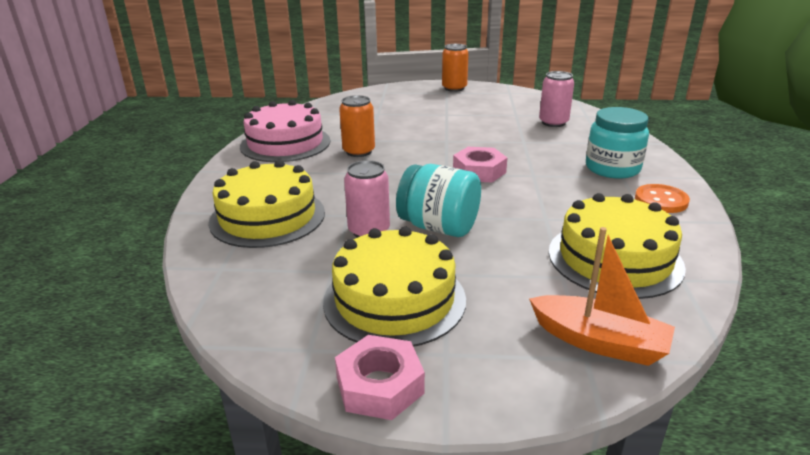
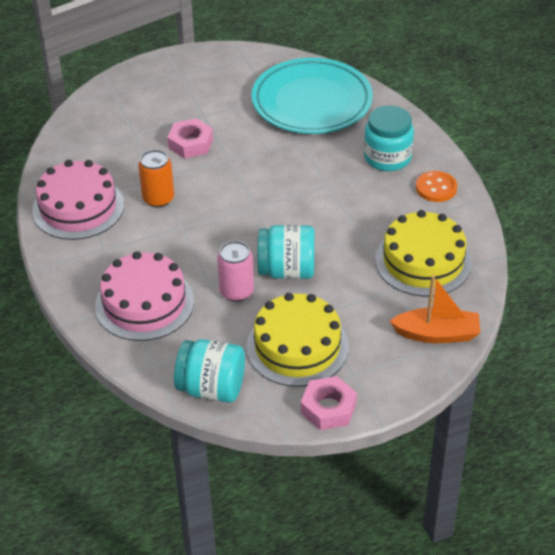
camera: 25 degrees left, 15 degrees up
(255, 311) = (212, 388): none -> turquoise jar
(267, 217) = (144, 303): yellow cake -> pink cake
(454, 88) = (183, 64): orange can -> none
(479, 171) = (281, 194): pink nut -> pink nut (190, 144)
(553, 122) = (312, 102): pink can -> turquoise plate

